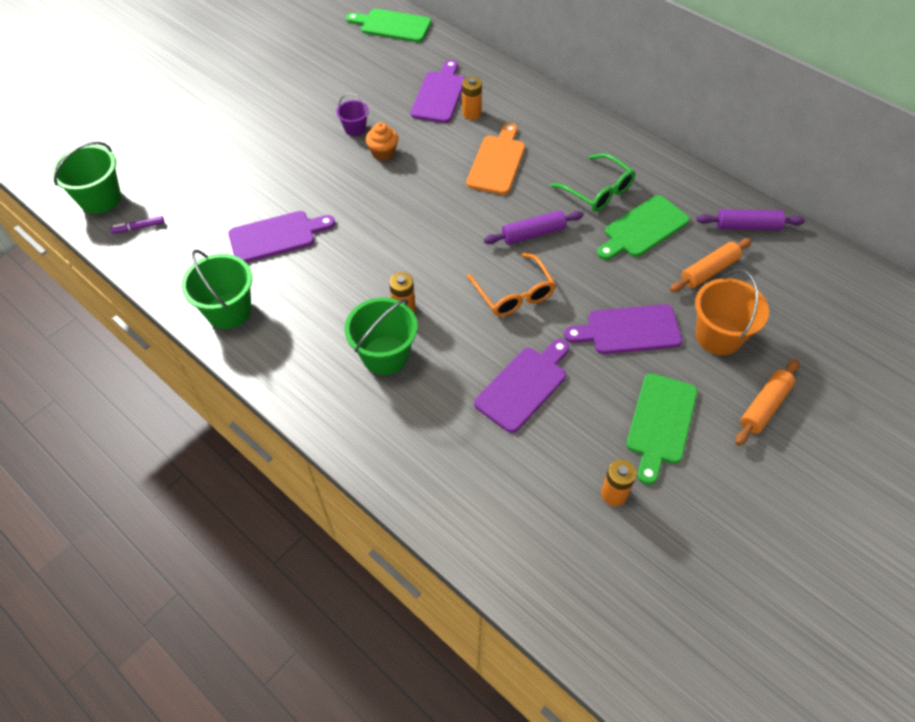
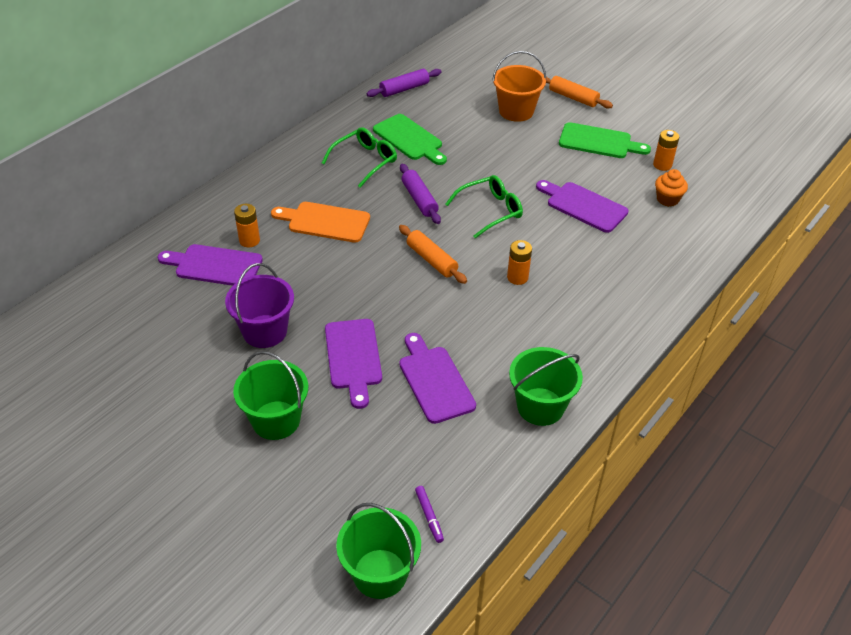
camera: 95 degrees left, 10 degrees down
(355, 129) = (265, 331): purple bucket -> purple bucket, size x1.79
(383, 153) = (307, 305): orange cupcake -> orange cupcake (667, 199)
(385, 355) = (571, 286): green bucket -> green bucket (276, 420)
(392, 25) = (72, 312): green cutting board -> none
(514, 294) = (490, 211): orange glasses -> green glasses
(629, 330) = (518, 152): purple cutting board -> purple cutting board (353, 357)
(709, 271) = (453, 110): orange rolling pin -> orange rolling pin (431, 260)
(747, 226) = (404, 89): purple rolling pin -> purple rolling pin turned 60 degrees clockwise

